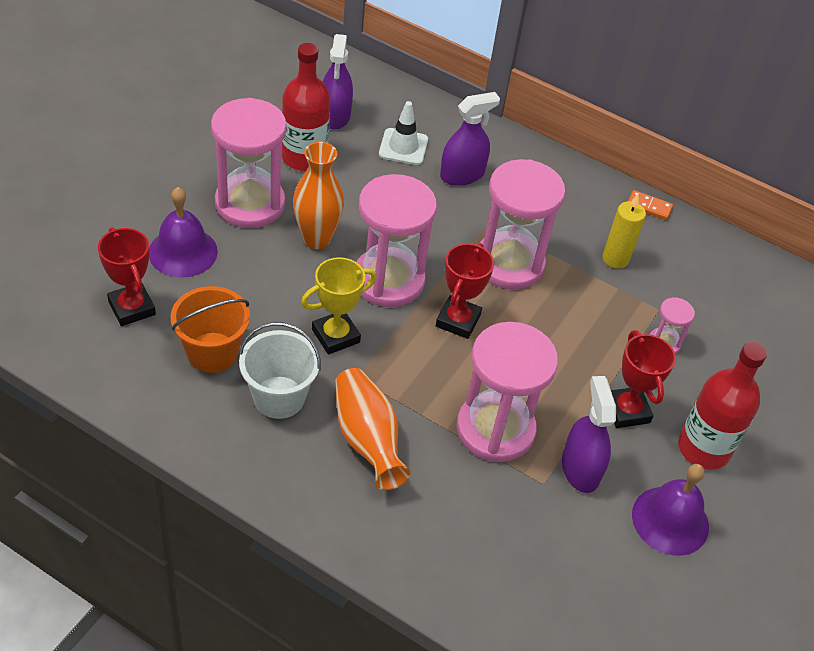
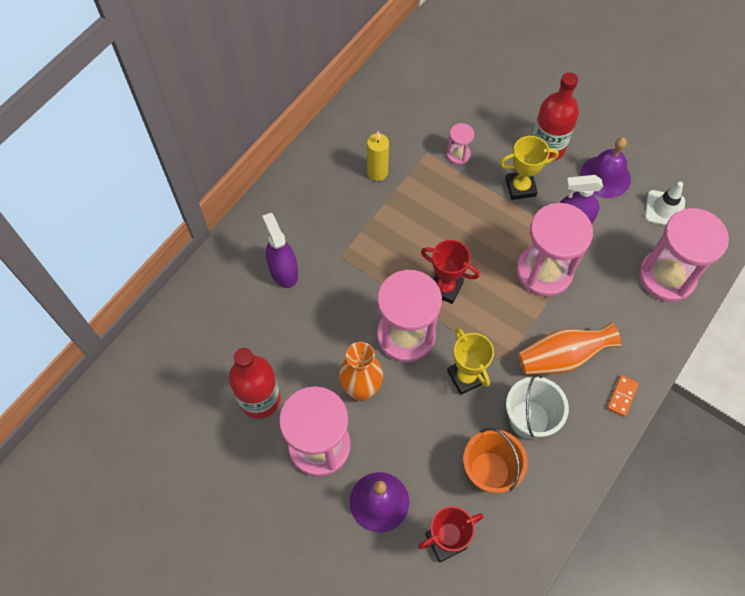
camera: 80 degrees left, 15 degrees up
(335, 115) = (203, 371): purple spray bottle -> none
(403, 147) = (248, 315): white traffic cone -> white traffic cone (664, 209)
(509, 263) = (384, 246): pink hourglass -> pink hourglass (666, 276)
(627, 410) = (520, 187): red trophy -> yellow trophy
(649, 207) = (321, 141): orange domino -> orange domino (622, 396)

